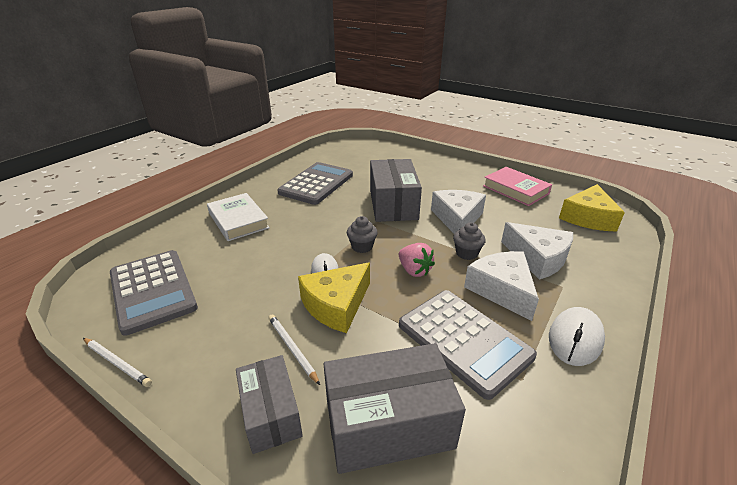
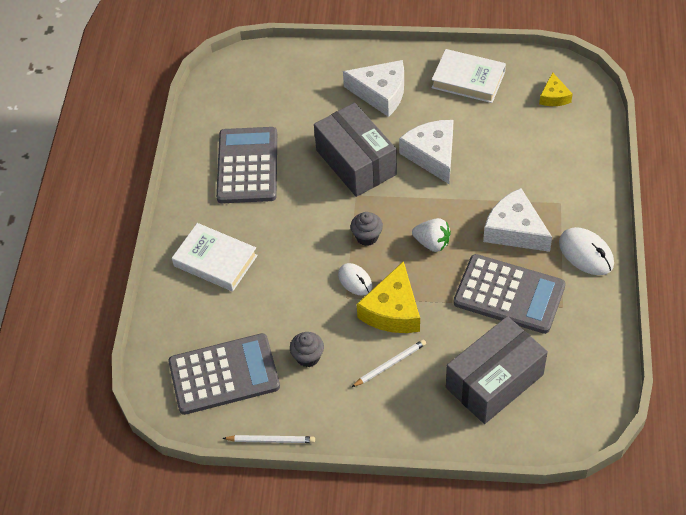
camera: 25 degrees left, 20 degrees up
(153, 290) = (224, 374): grey calculator -> grey calculator turned 45 degrees counterclockwise
(271, 413) = (415, 414): grey box -> none
(292, 349) = (390, 364): white pencil -> white pencil turned 120 degrees clockwise
(414, 270) = (432, 243): pink strawberry -> white strawberry
(466, 253) = (465, 200): grey cupcake -> grey cupcake (308, 357)
(515, 190) = (468, 80): pink book -> white book
(537, 258) = (528, 177): white cheese -> white cheese (381, 93)
(575, 339) = (586, 253): white mouse -> white mouse turned 45 degrees counterclockwise
(588, 217) = (554, 96): yellow cheese -> yellow cheese, size x0.56

